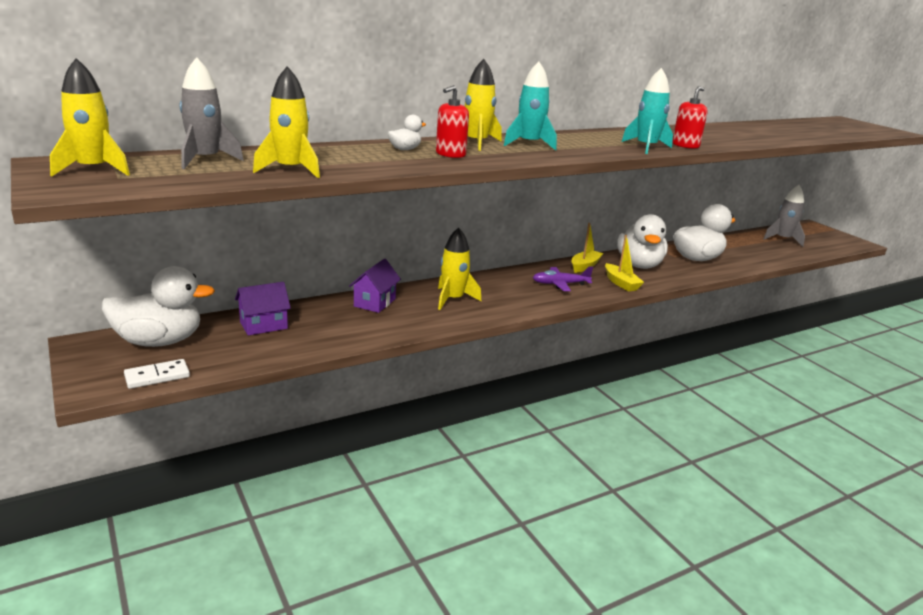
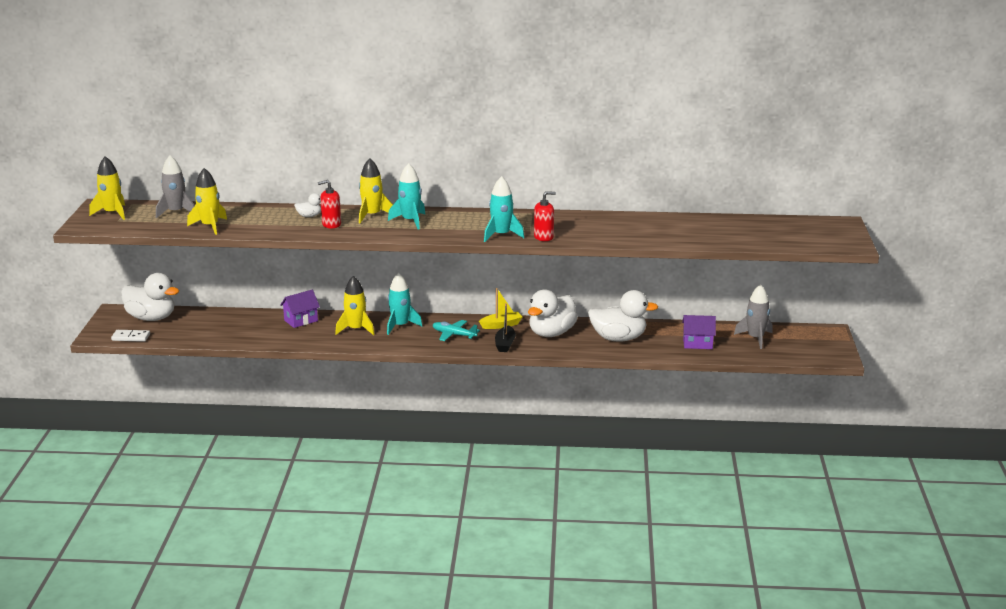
camera: 35 degrees right, 0 degrees up
(263, 325) = (216, 321): purple house -> purple house (697, 344)
(493, 286) = (400, 326): none -> turquoise rocket
(560, 284) = (454, 335): purple plane -> turquoise plane
(621, 283) = (505, 344): yellow boat -> black boat

